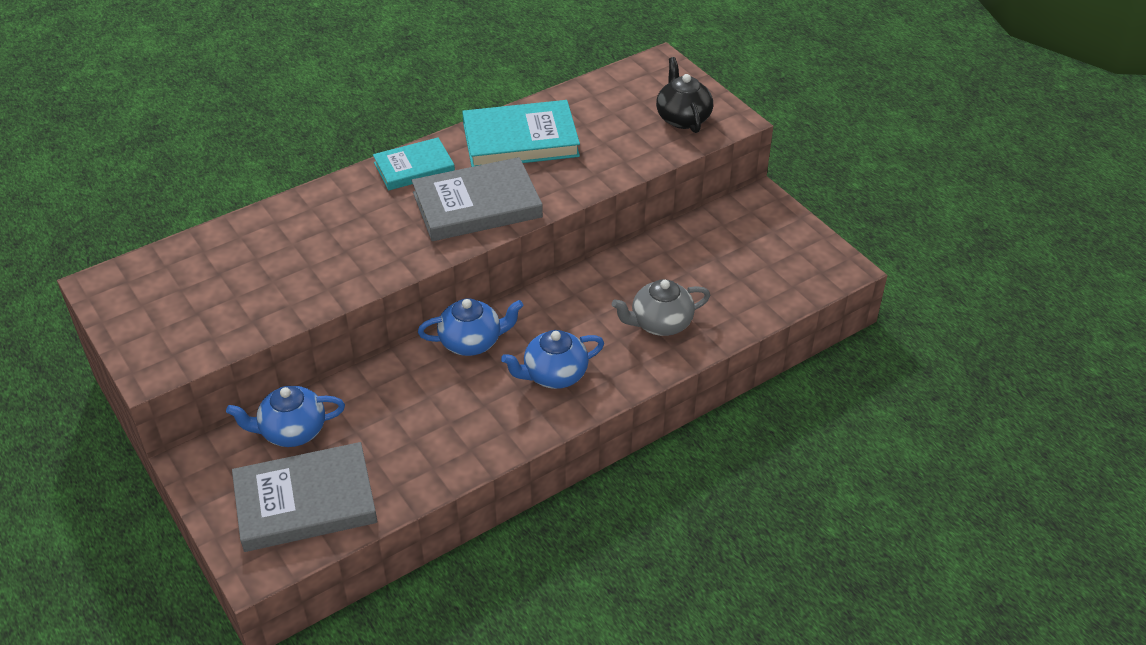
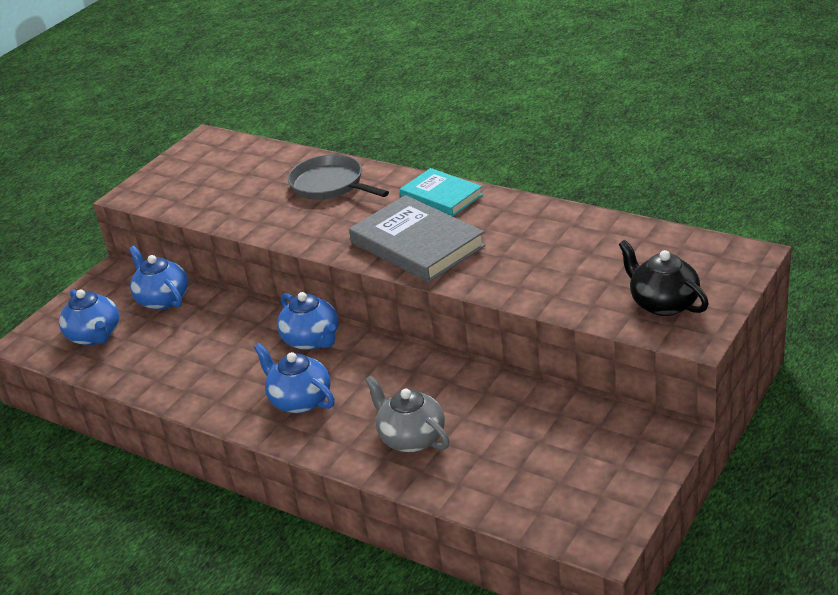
camera: 70 degrees right, 10 degrees down
(305, 502) = (95, 336): grey book -> blue teapot
(312, 225) = (330, 185): none -> grey pan
(520, 140) = (531, 229): turquoise book -> none
(682, 118) = (663, 303): black teapot -> black teapot turned 90 degrees counterclockwise

